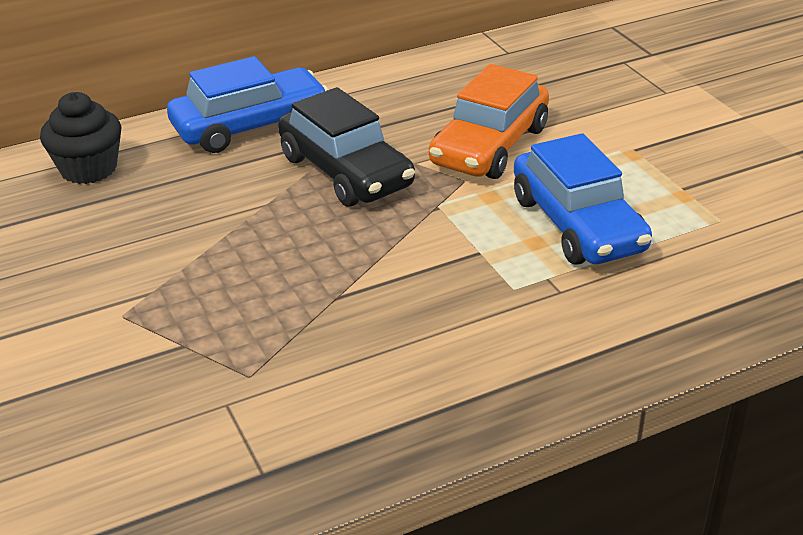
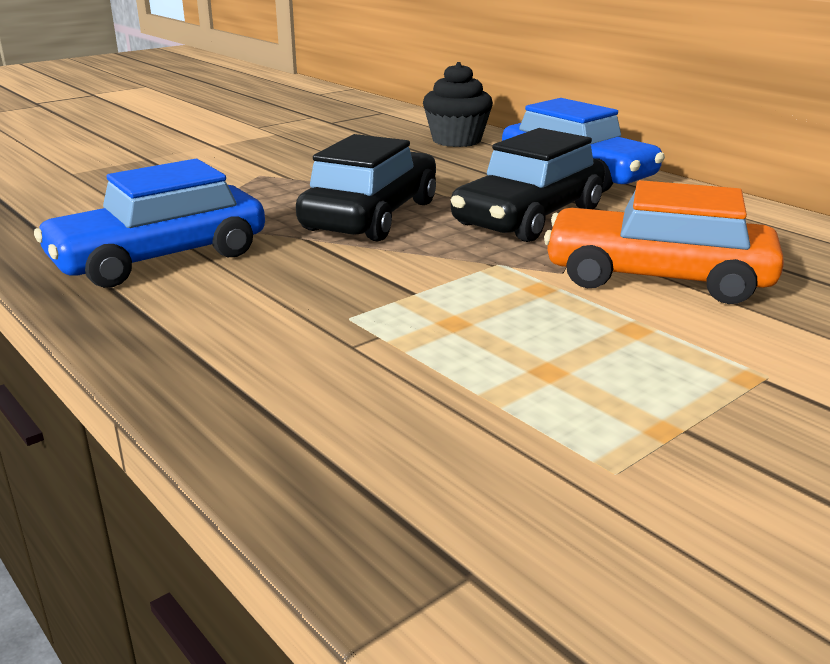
camera: 75 degrees right, 10 degrees down
(299, 253) = (371, 216): none -> black car
(577, 224) = (513, 346): blue car -> blue car (160, 258)

